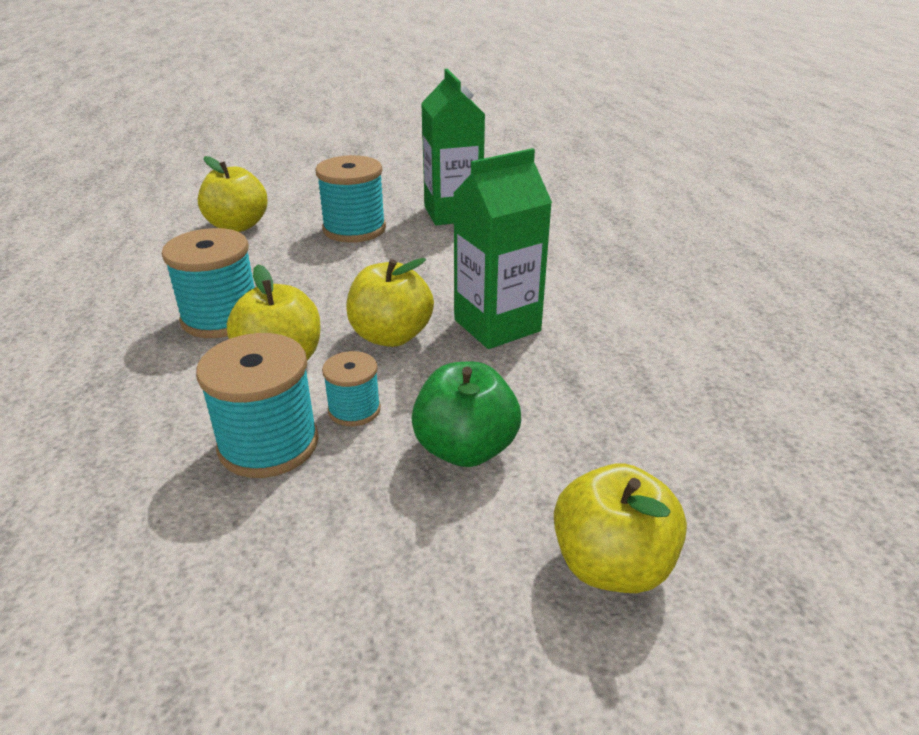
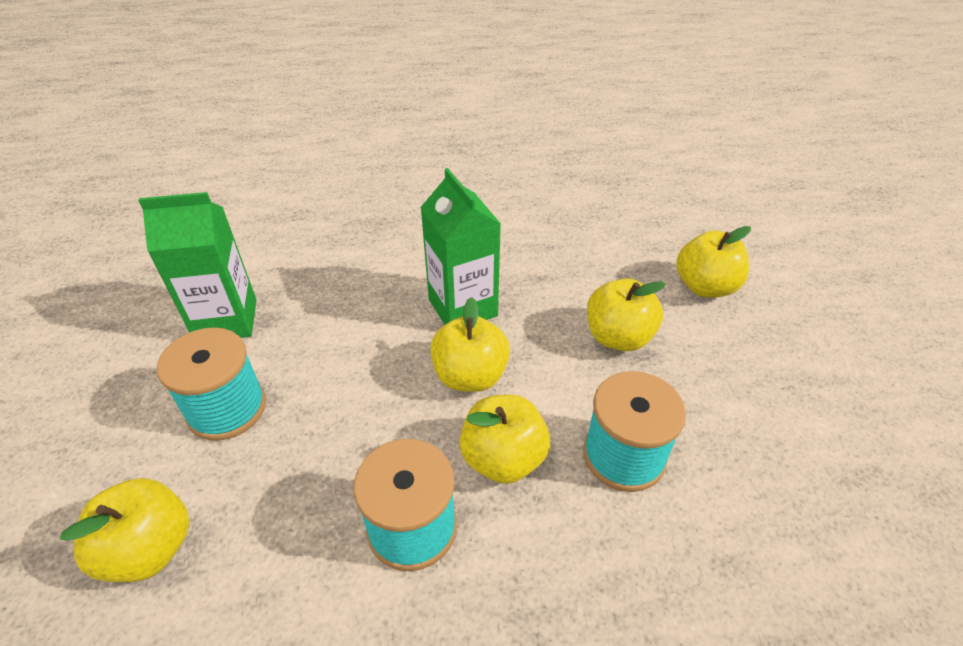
camera: 85 degrees left, 10 degrees up
(354, 410) = (577, 400): turquoise spool -> none
(465, 449) = (618, 337): green apple -> yellow apple

